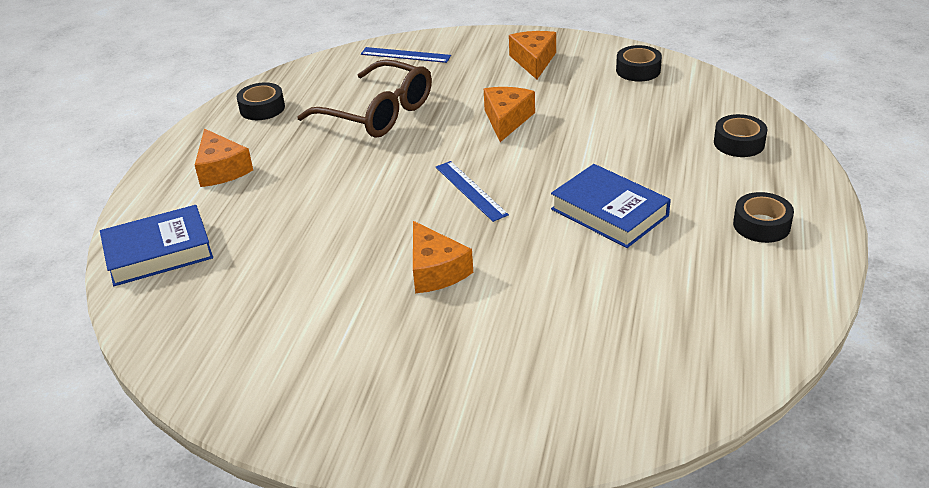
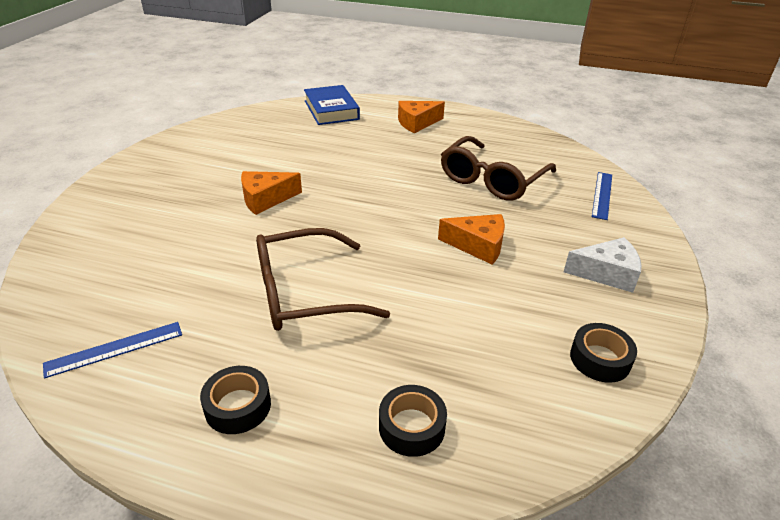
camera: 90 degrees right, 0 degrees up
(262, 108) = (500, 133): black tape -> none
(471, 190) = (363, 219): blue ruler -> blue ruler (114, 349)
(533, 61) = (606, 273): orange cheese -> white cheese
(609, 212) = (304, 293): blue book -> brown glasses

